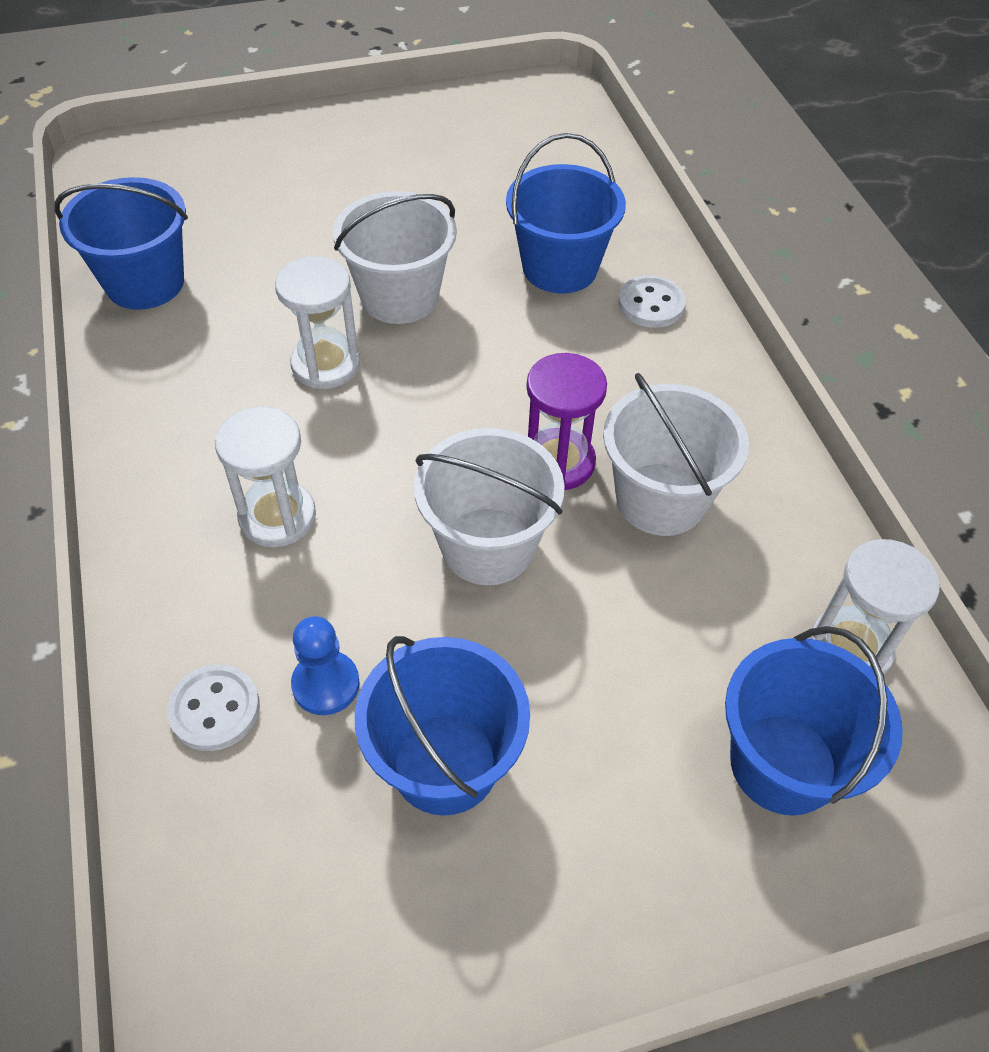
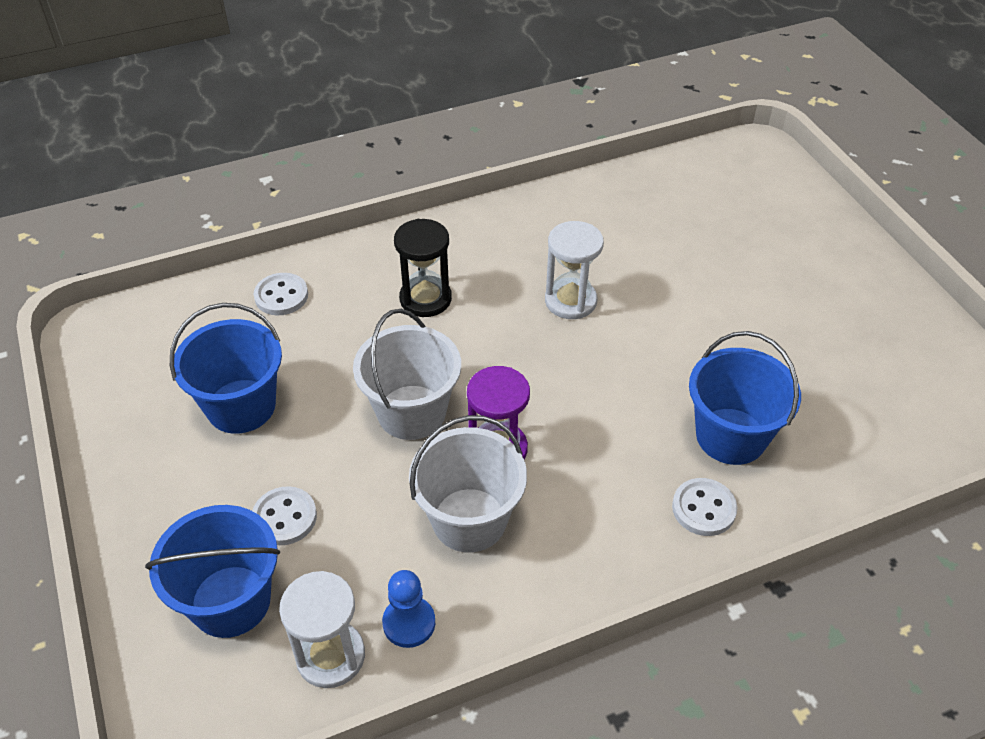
camera: 85 degrees right, 5 degrees down
(145, 283) = (628, 195): blue bucket -> none
(277, 516) = (425, 299): white hourglass -> black hourglass
(326, 684) = (298, 342): blue pawn -> blue pawn (409, 623)
(399, 297) = (657, 333): white bucket -> none
(652, 699) = (284, 517): none -> white button

